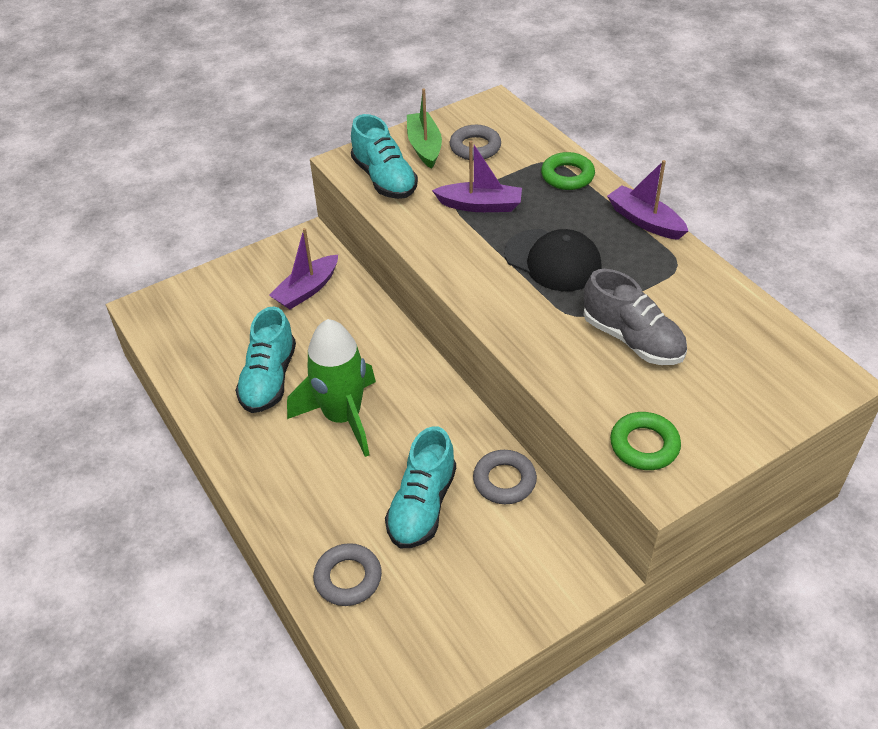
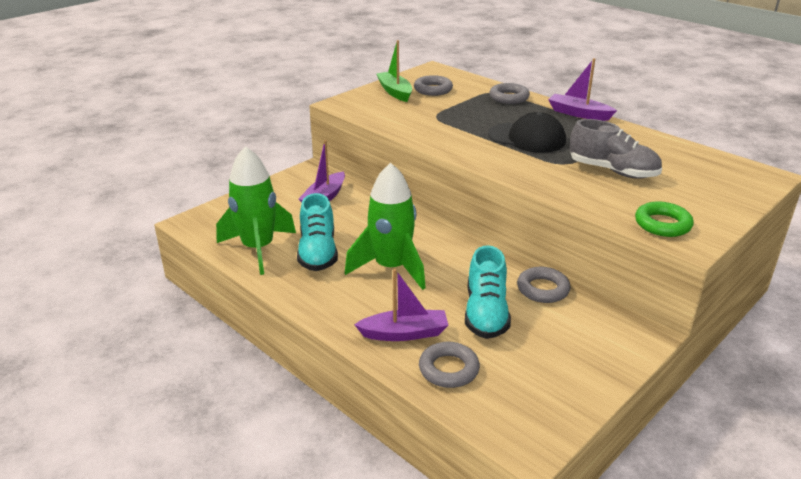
camera: 15 degrees left, 15 degrees down
(205, 362) = (258, 249): none -> green rocket
(384, 179) = (374, 110): turquoise shoe -> none
(480, 205) = (455, 116): purple boat -> purple boat (404, 333)
(567, 176) = (509, 97): green ring -> grey ring

